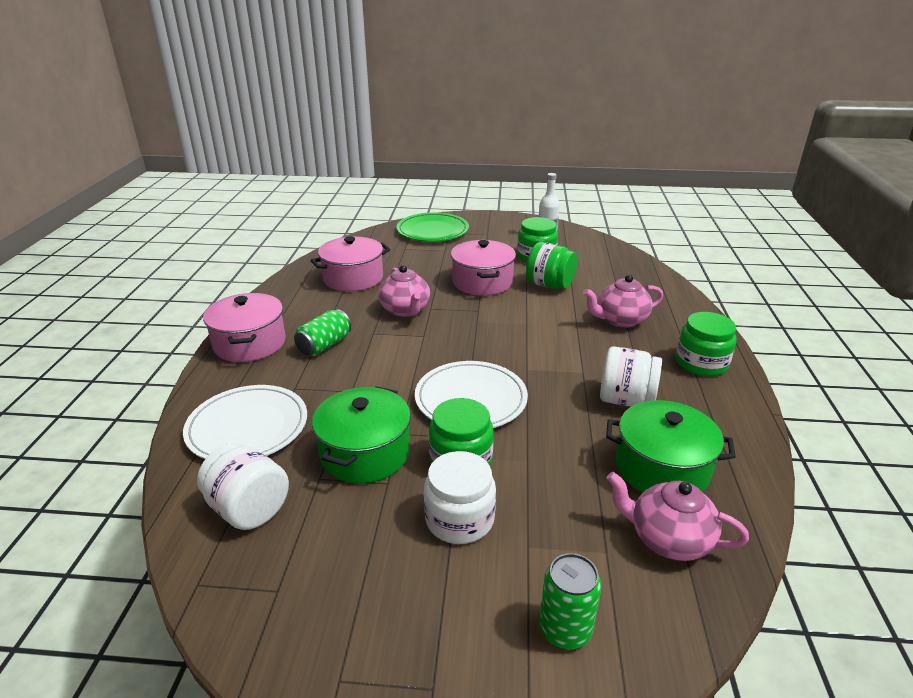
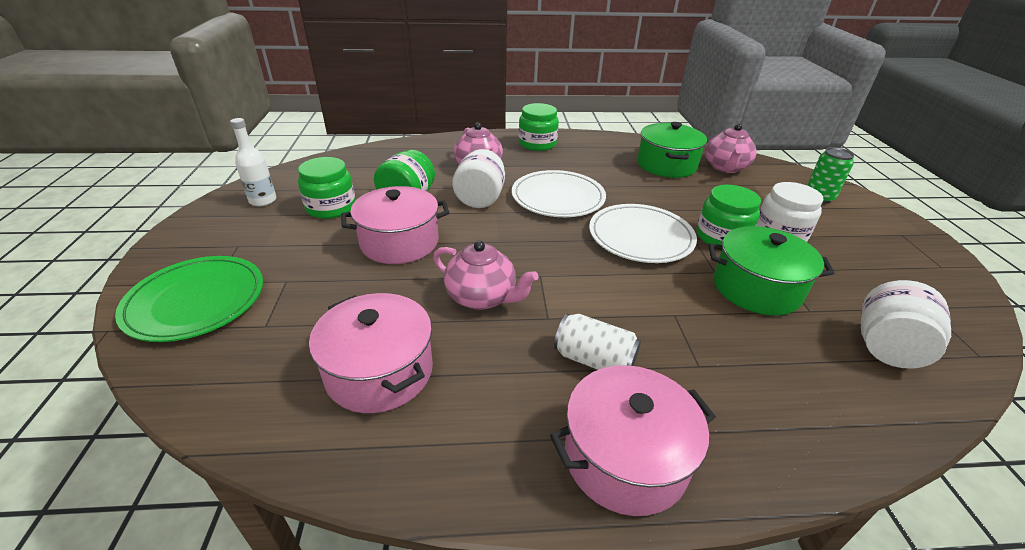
camera: 100 degrees left, 5 degrees up
(247, 427) = (794, 389): white plate -> white plate (558, 198)
(324, 345) = (594, 360): green can -> white can
(405, 310) = (482, 297): pink teapot -> pink teapot turned 60 degrees clockwise
(626, 400) = (600, 172): white jar -> white jar (480, 199)

